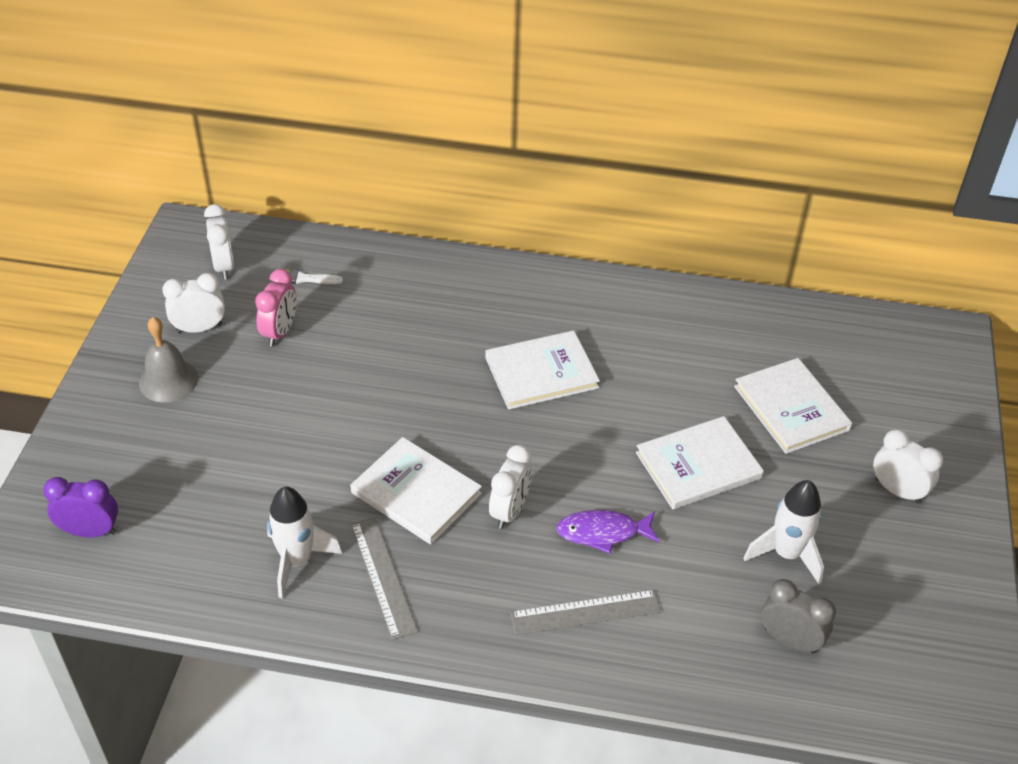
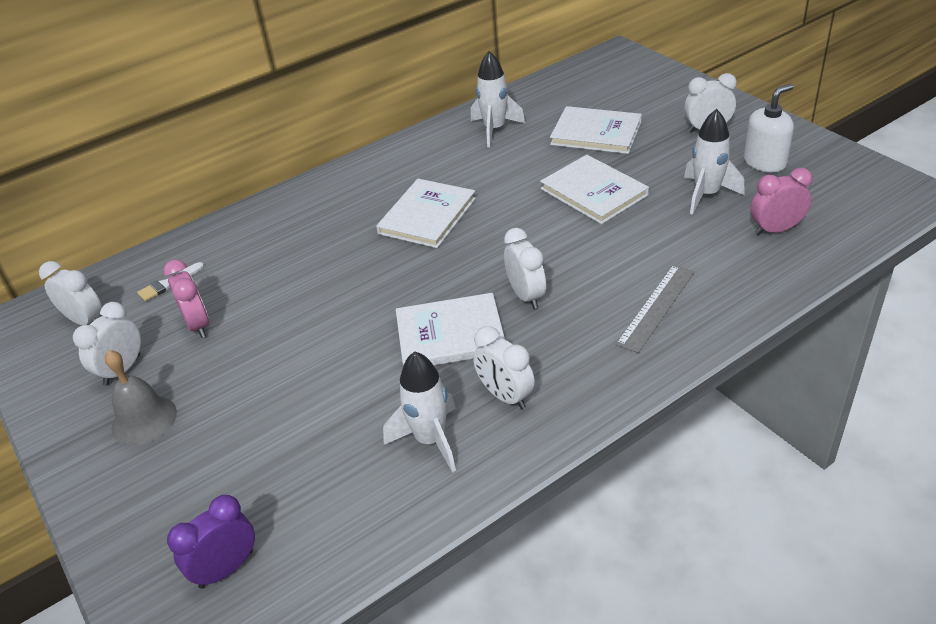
camera: 40 degrees left, 5 degrees down
(383, 576) = (505, 396): grey ruler -> white clock
(603, 532) = (598, 262): purple fish -> none
(698, 465) = (594, 192): white book -> white book turned 60 degrees counterclockwise
(711, 331) = (495, 130): none -> white rocket
(789, 640) = (775, 230): grey clock -> pink clock
(893, 570) = (765, 162): none -> white soap dispenser

